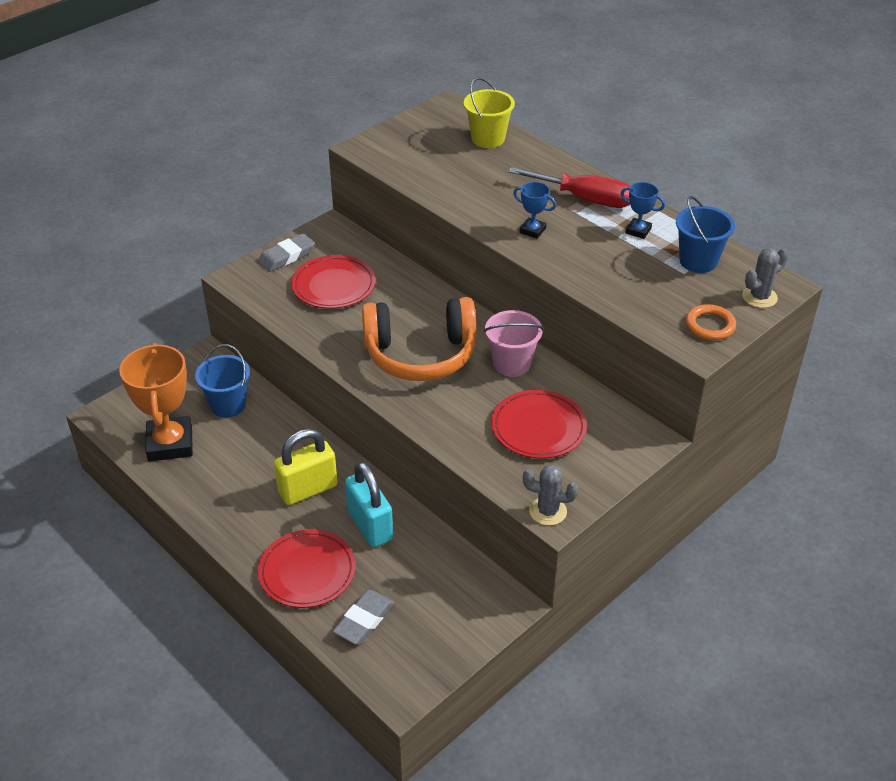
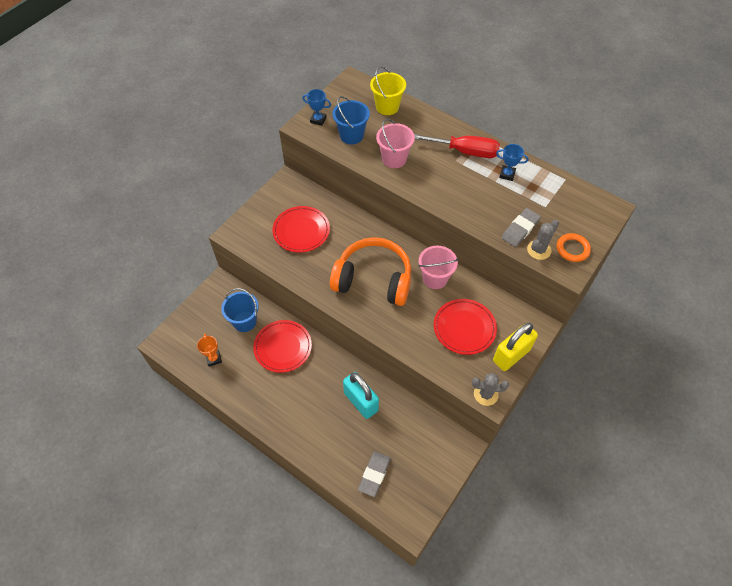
camera: 10 degrees left, 15 degrees up
(170, 443) = (214, 358): orange trophy -> orange trophy, size x0.46
(287, 256) = (263, 210): grey eraser -> grey eraser (520, 229)
(307, 571) = (329, 444): red plate -> red plate (283, 347)
(308, 489) = (314, 380): yellow padlock -> yellow padlock (511, 355)
(420, 354) = (373, 279): orange headphones -> orange headphones turned 150 degrees counterclockwise
(479, 196) = (394, 159): none -> pink bucket
(532, 230) = (437, 184): blue trophy -> blue trophy (318, 120)
(698, 261) = (552, 195): blue bucket -> blue bucket (351, 135)
(759, 297) = (598, 220): grey cactus -> grey cactus (539, 250)

